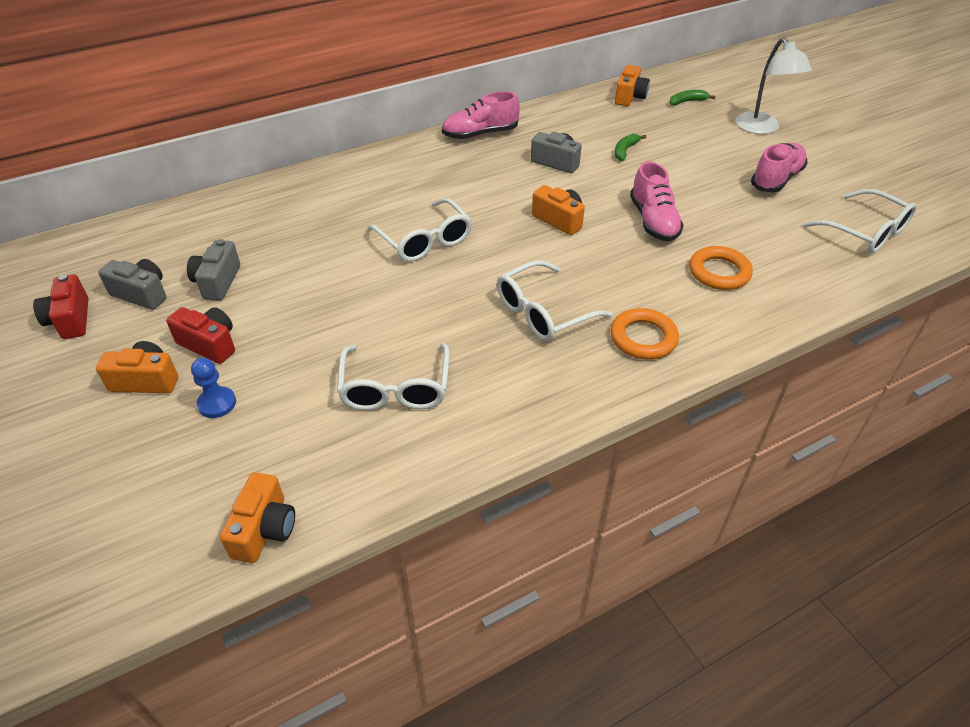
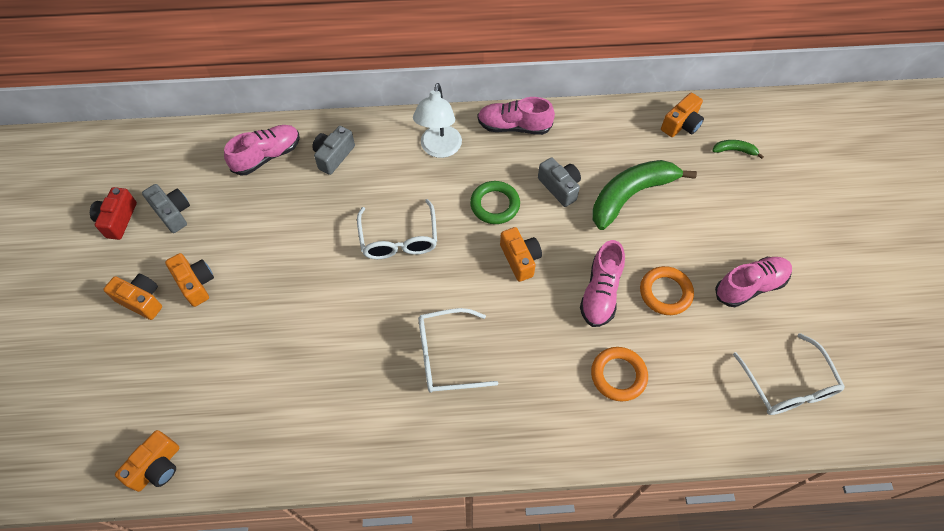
camera: 25 degrees right, 15 degrees up
(209, 344) = (195, 284): red camera -> orange camera
(217, 282) = (228, 222): grey camera -> grey camera (334, 156)
(217, 403) = (176, 343): blue pawn -> none
(231, 219) = (267, 156): none -> pink shoe
(395, 388) = (299, 383): white glasses -> none
(504, 190) = (495, 205): none -> green ring
(625, 150) = (631, 195): green banana -> green banana, size x2.35
(643, 338) = (508, 418): orange ring -> orange ring (665, 293)
(761, 128) = (784, 214): white lamp -> white lamp (439, 149)

